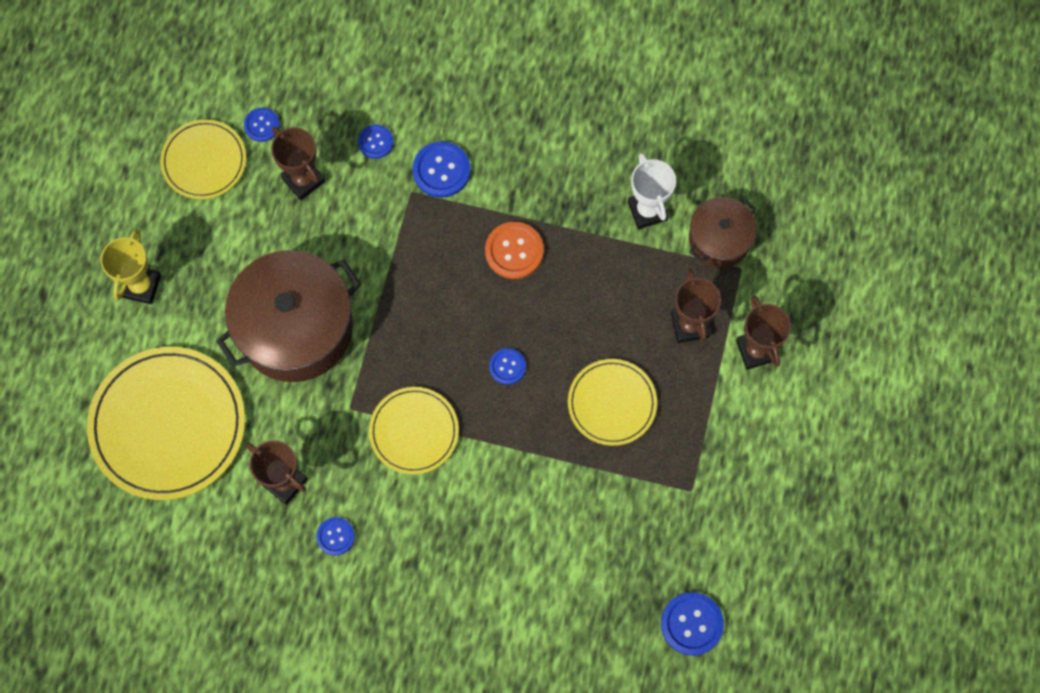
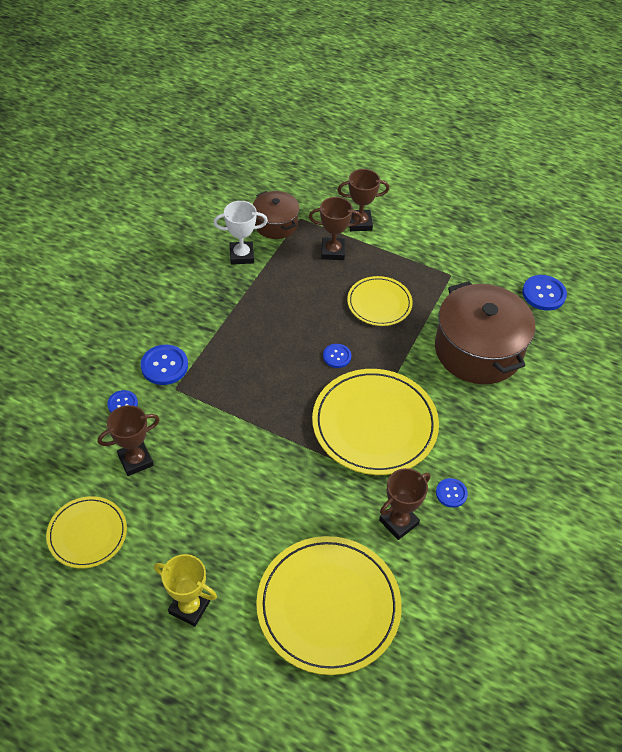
camera: 80 degrees left, 20 degrees down
(262, 125) = (72, 482): blue button -> none
(295, 328) = (266, 490): brown pot -> brown pot (478, 350)
(414, 431) = (374, 424): yellow plate -> yellow plate, size x1.75
(514, 251) = (247, 334): orange button -> none

